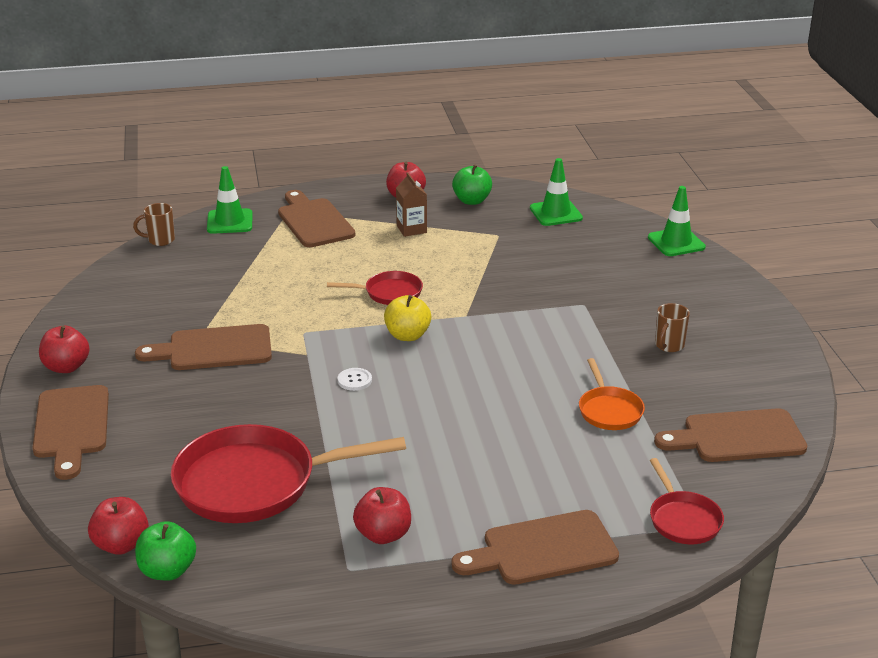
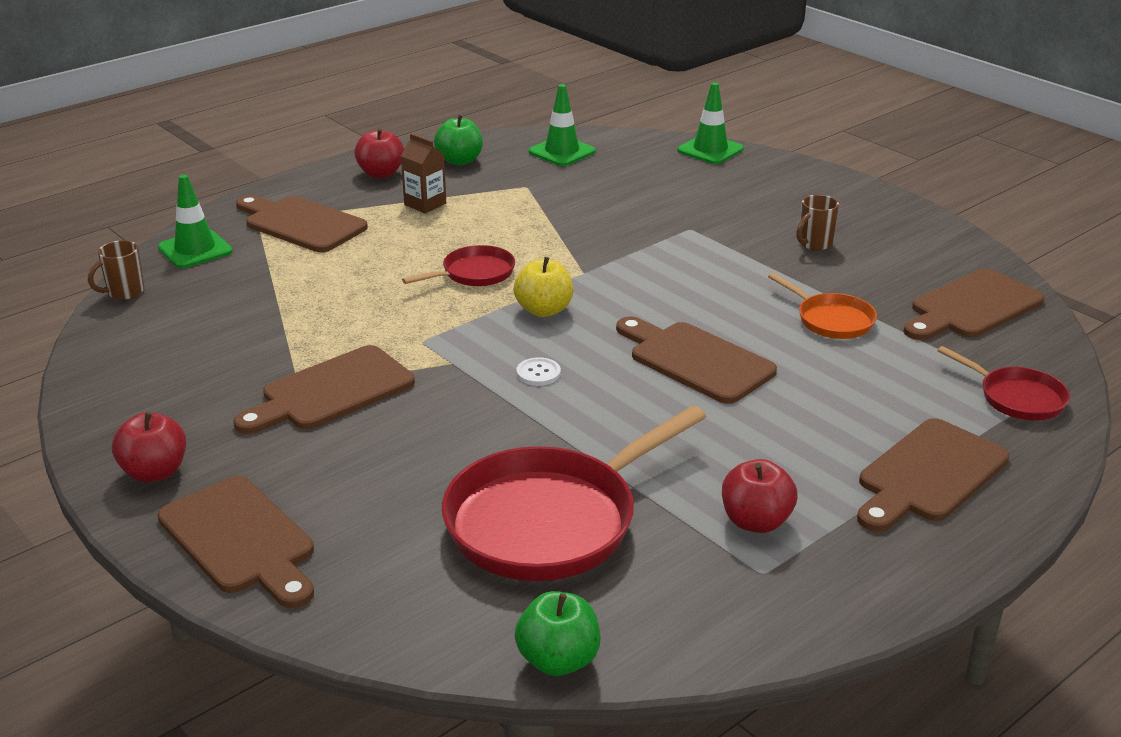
camera: 30 degrees left, 0 degrees up
(121, 545) = (465, 654): red apple -> none
(472, 407) = (696, 360): none -> brown cutting board
(669, 346) = (814, 244): brown mug -> brown mug turned 45 degrees clockwise

